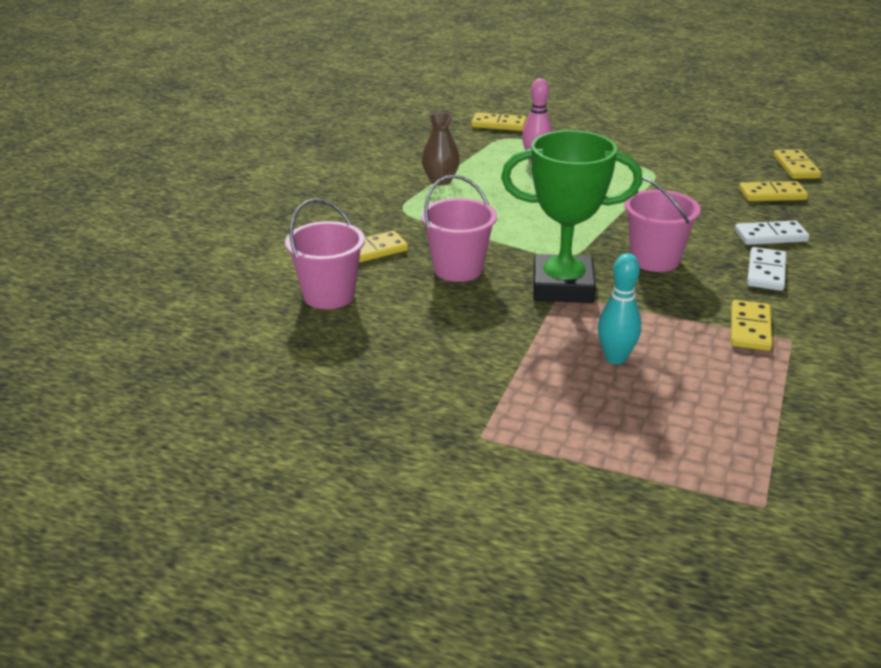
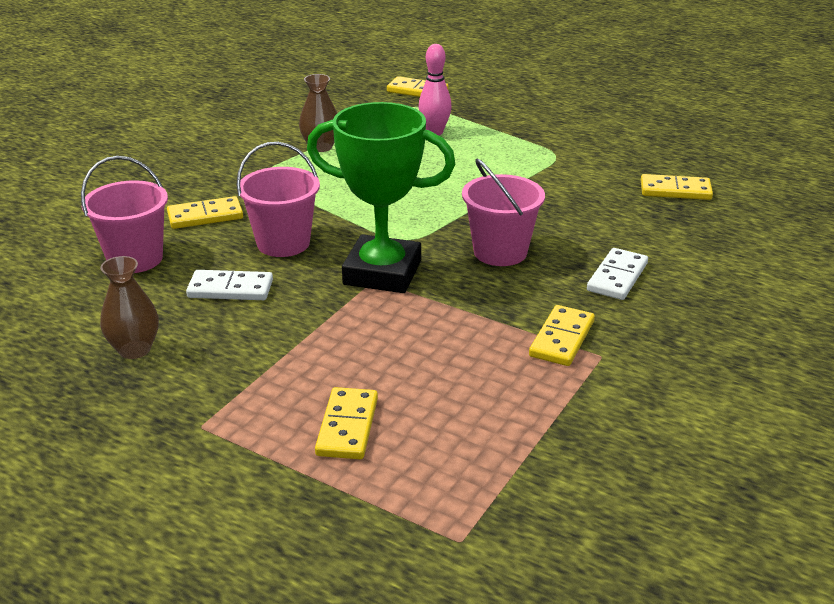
camera: 10 degrees right, 0 degrees up
(378, 376) = (134, 349): none -> brown vase
(615, 358) = (393, 356): turquoise bowling pin -> none
(770, 236) = (646, 237): white domino -> white domino (230, 289)
(795, 167) = (720, 161): yellow domino -> yellow domino (347, 426)

